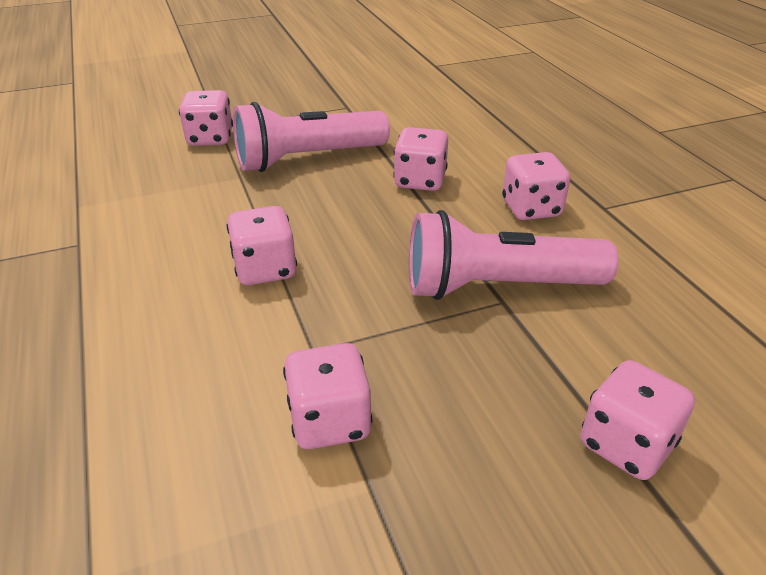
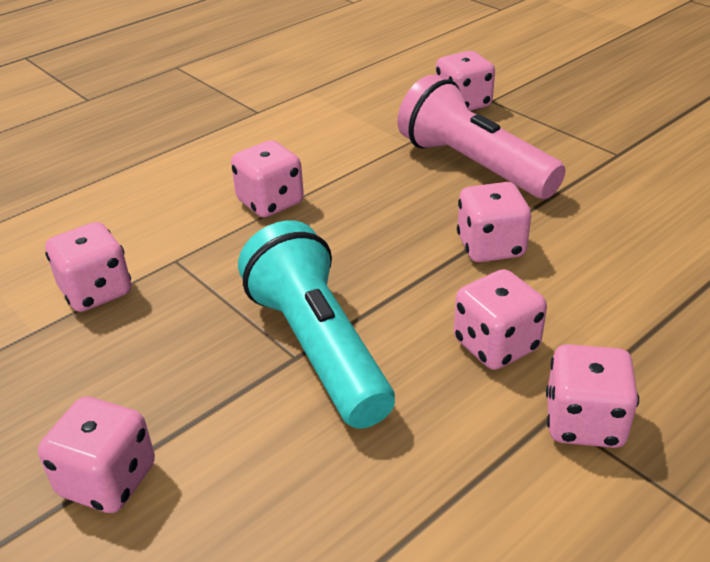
camera: 70 degrees right, 0 degrees up
(497, 286) = (317, 347): pink flashlight -> turquoise flashlight
(615, 199) = (584, 422): none -> pink dice

